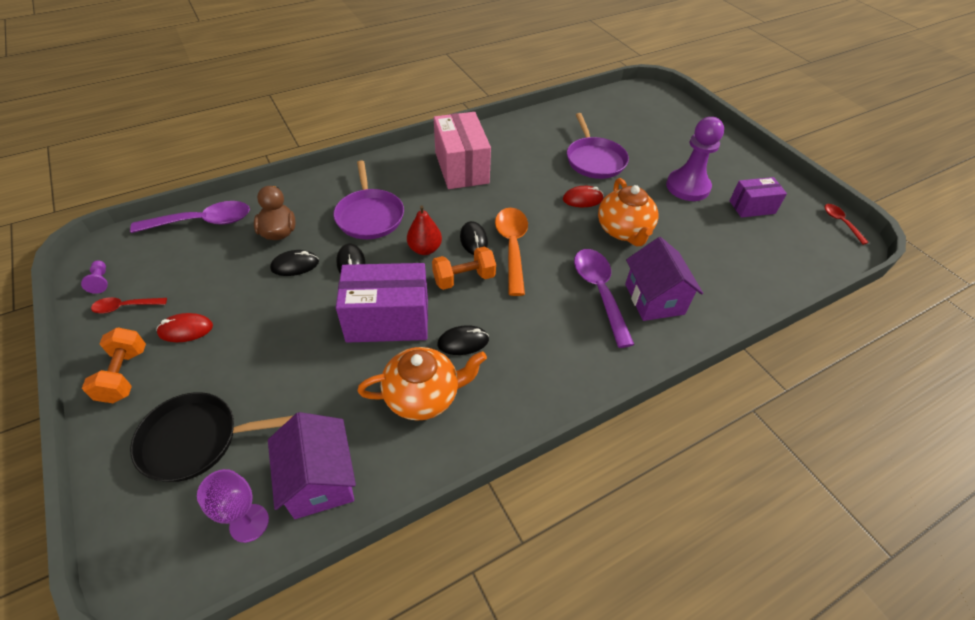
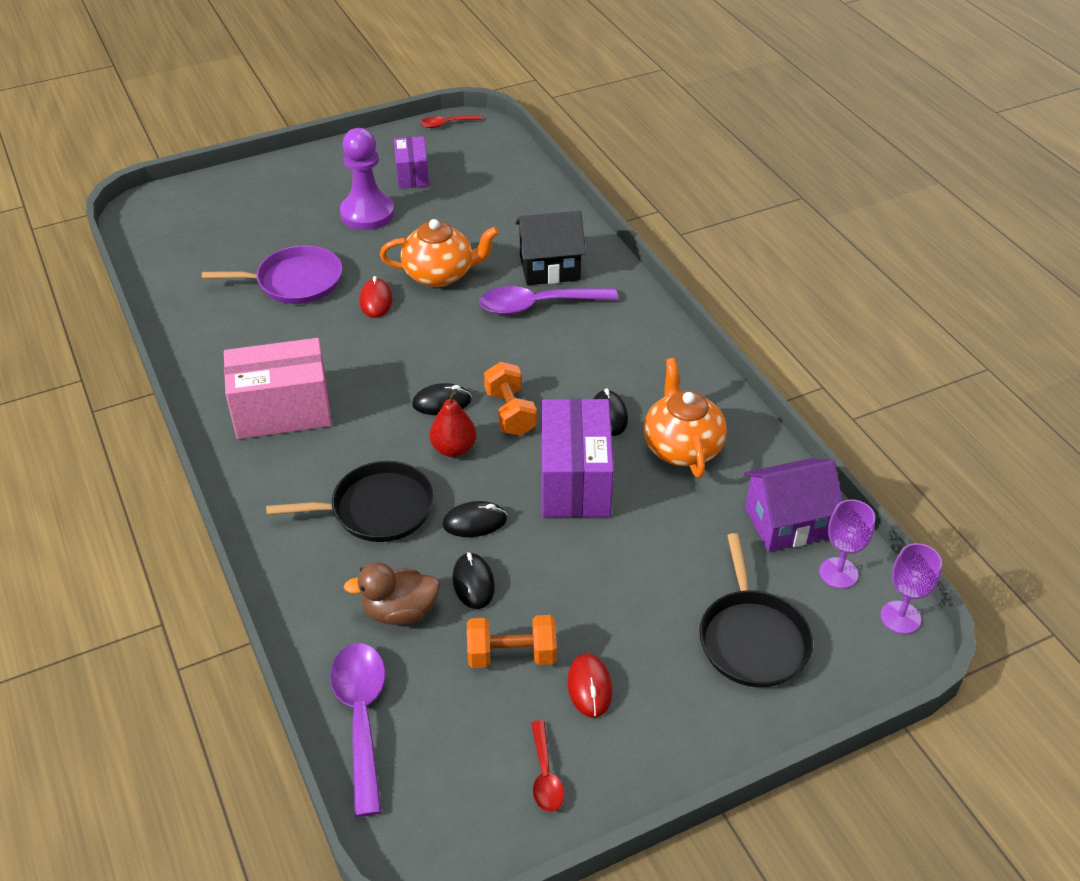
camera: 85 degrees left, 5 degrees down
(100, 281) = (489, 827): purple pawn -> none
(124, 375) = (666, 738): orange dumbbell -> orange dumbbell (511, 655)
(180, 579) = (900, 617): none -> purple goblet
(369, 216) = (377, 509): purple pan -> black pan
(512, 247) = (458, 368): orange spoon -> none
(654, 299) = (549, 268): purple house -> black house

